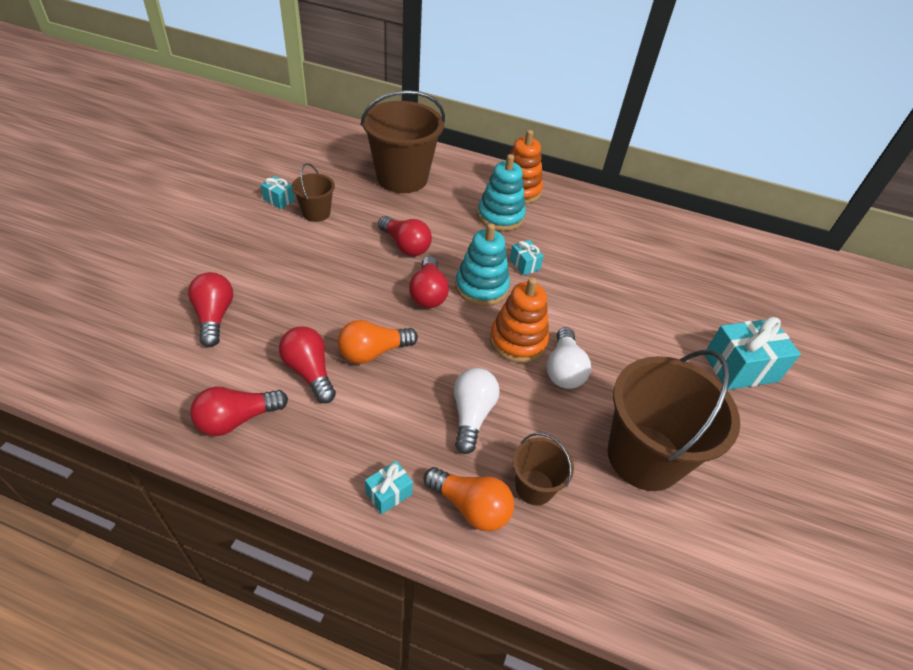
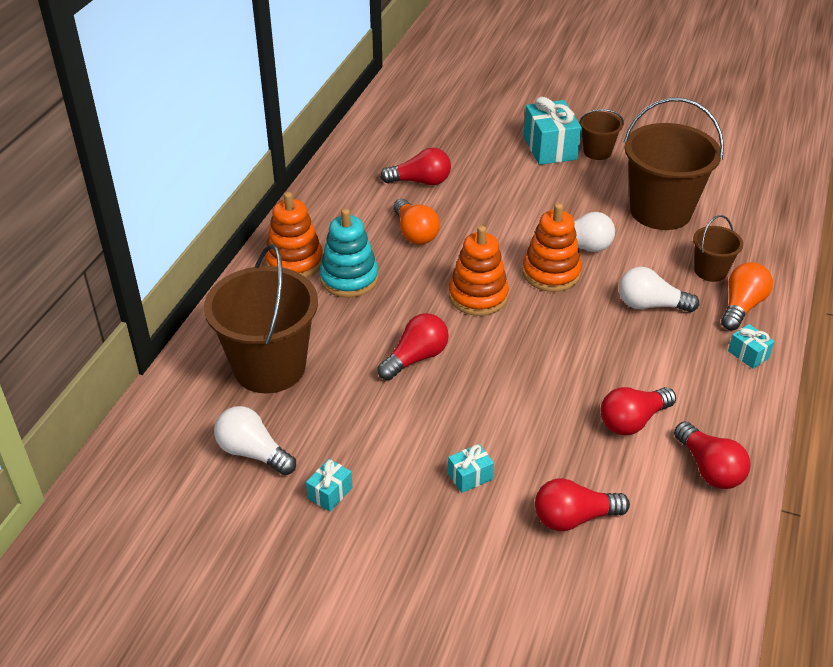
camera: 85 degrees left, 5 degrees down
(316, 213) = (358, 448): brown bucket -> brown bucket (597, 152)
(323, 171) = (253, 453): none -> white light bulb
(373, 352) = (593, 374): orange light bulb -> orange light bulb (415, 233)
(428, 293) = (496, 336): red light bulb -> red light bulb (420, 181)
(481, 287) = (478, 296): turquoise stacking toy -> orange stacking toy
(524, 264) = (435, 263): turquoise gift -> turquoise gift (470, 476)

